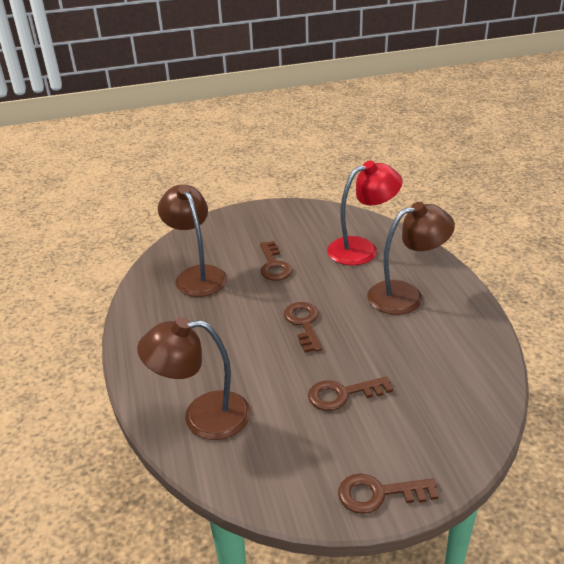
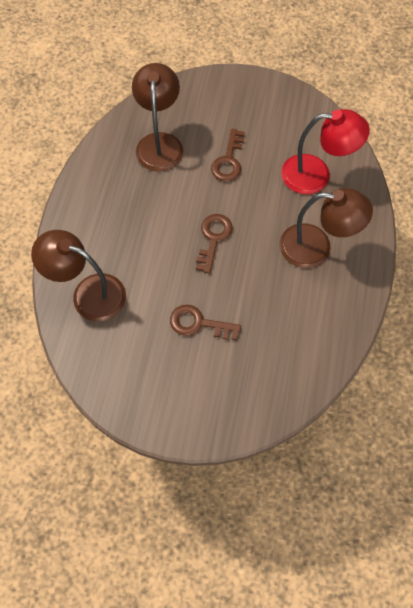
camera: 25 degrees right, 30 degrees up
(379, 494) = (169, 420): brown key -> none

